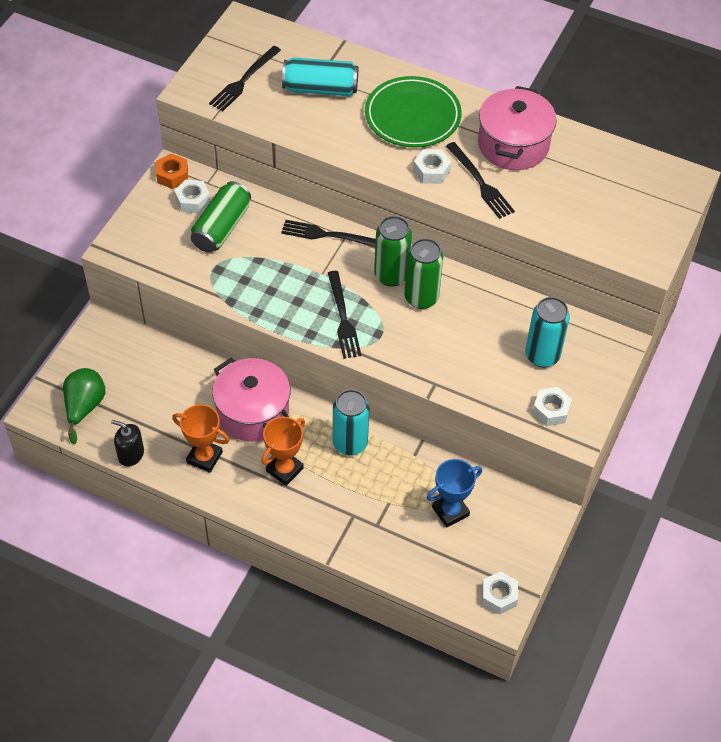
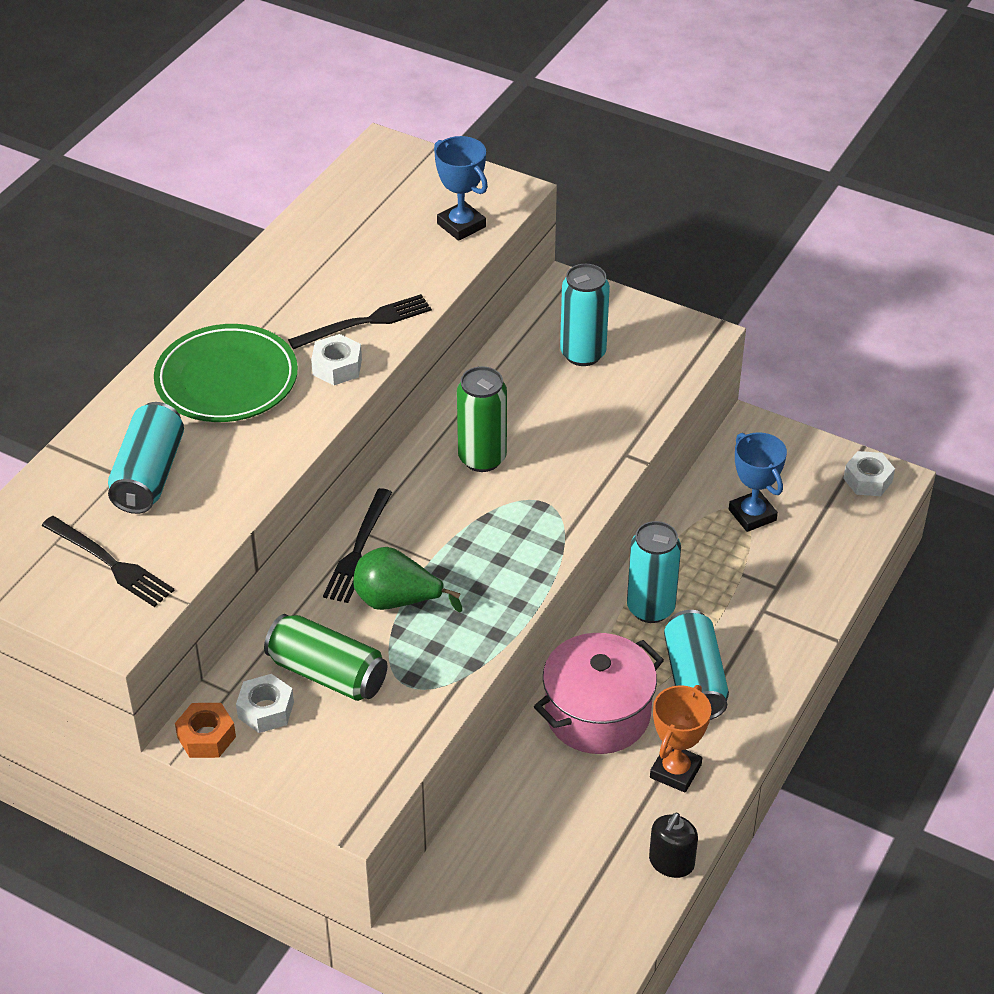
camera: 85 degrees left, 10 degrees down
(84, 407) = (584, 927): green pear -> green pear (397, 601)
(284, 469) = (694, 680): orange trophy -> turquoise can
(343, 317) = (512, 539): black fork -> none
(391, 275) = (440, 486): green can -> none
(513, 145) = (300, 287): pink pot -> none
(551, 410) = (666, 354): white nut -> none
(601, 231) = (461, 225): none -> blue trophy

